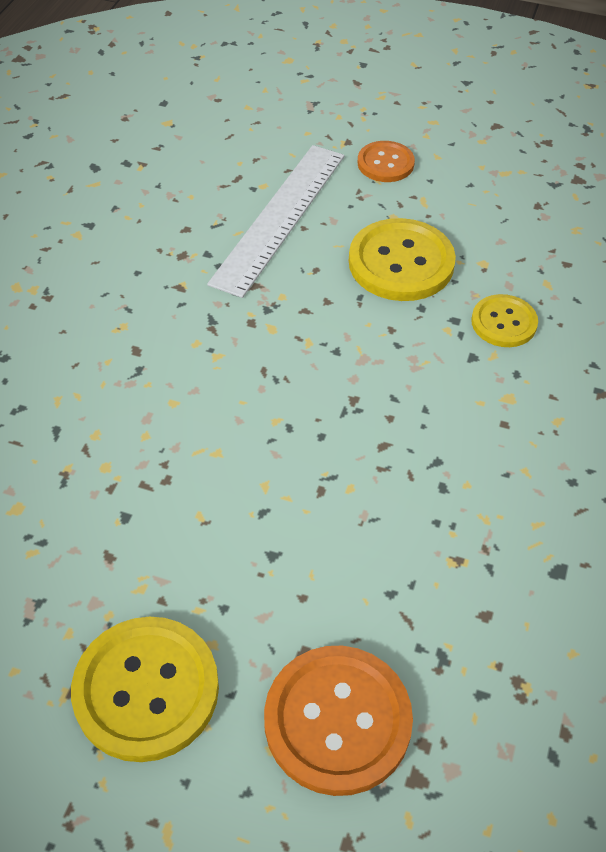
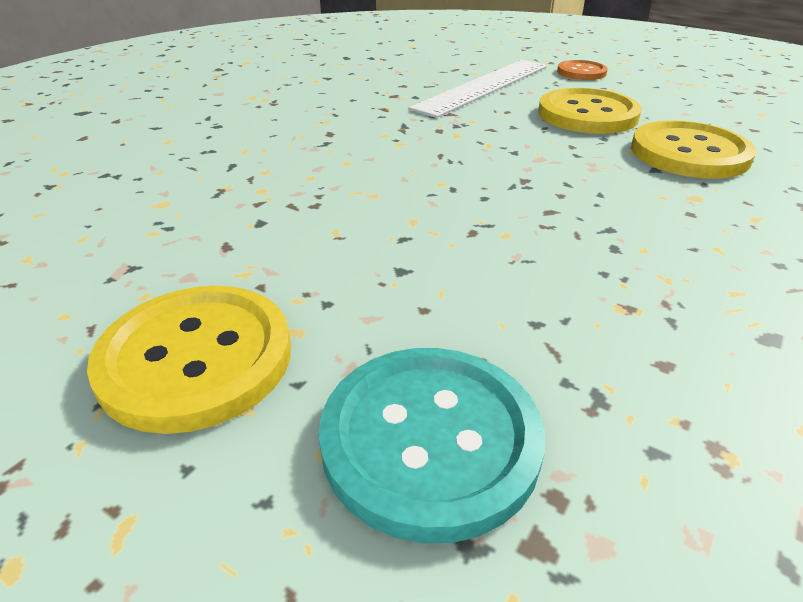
camera: 15 degrees right, 15 degrees down
(337, 721) = (430, 440): orange button -> turquoise button
(504, 322) = (689, 153): yellow button -> yellow button, size x1.70

